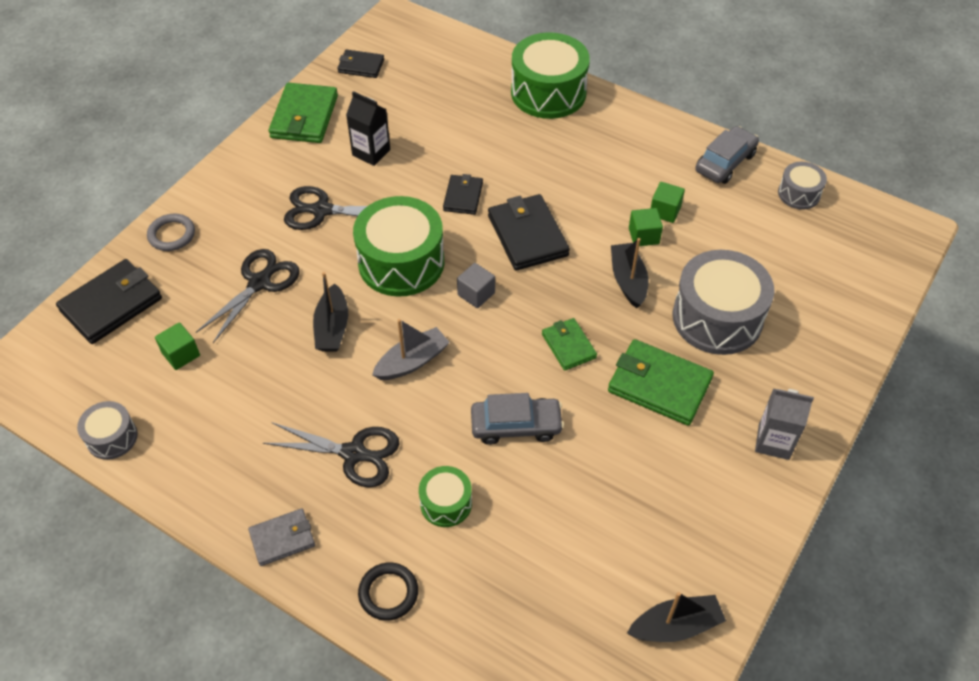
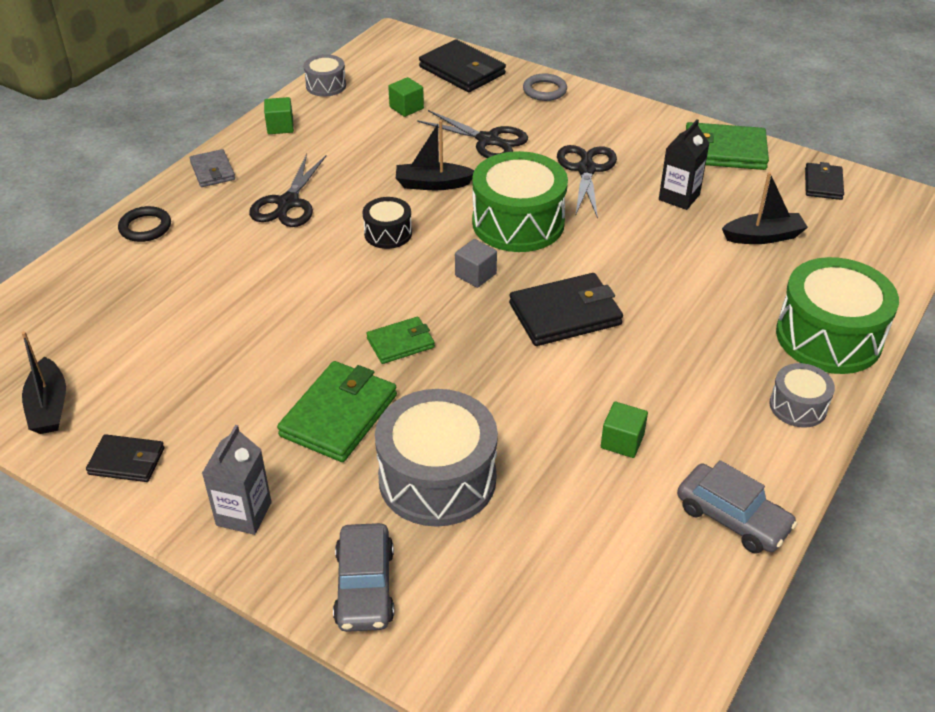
camera: 90 degrees right, 10 degrees down
(412, 362) = (388, 233): grey boat -> black drum
(446, 503) = (224, 257): green drum -> none
(463, 196) = (621, 264): black wallet -> black wallet (127, 461)
(516, 425) = (302, 302): grey car -> grey car (365, 586)
(628, 280) = (498, 397): black boat -> black boat (763, 237)
(643, 236) = (574, 417): green cube -> green cube (280, 127)
(799, 194) = (681, 604): grey drum -> grey drum (798, 406)

